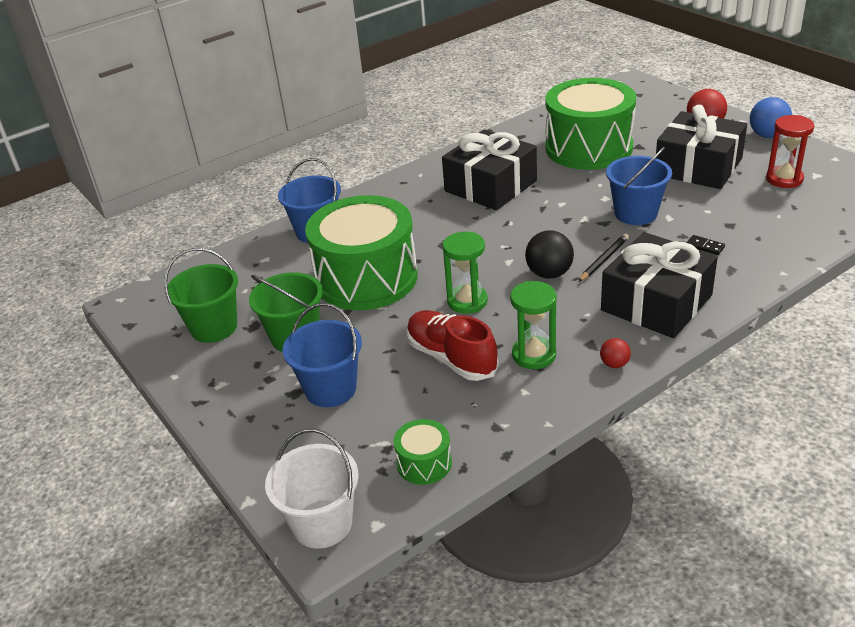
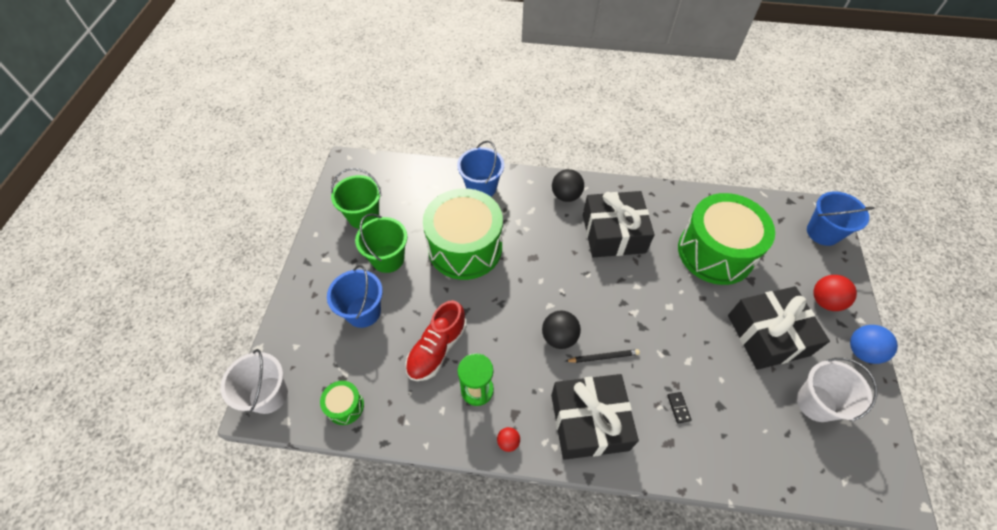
camera: 40 degrees right, 20 degrees up
(410, 189) = (566, 195): none -> black ball
(451, 358) = (437, 348): red shoe -> red shoe turned 150 degrees counterclockwise
(467, 301) = (492, 315): green hourglass -> none
(635, 213) = (671, 337): blue bucket -> blue bucket (822, 232)
(784, 179) = (816, 403): red hourglass -> white bucket

